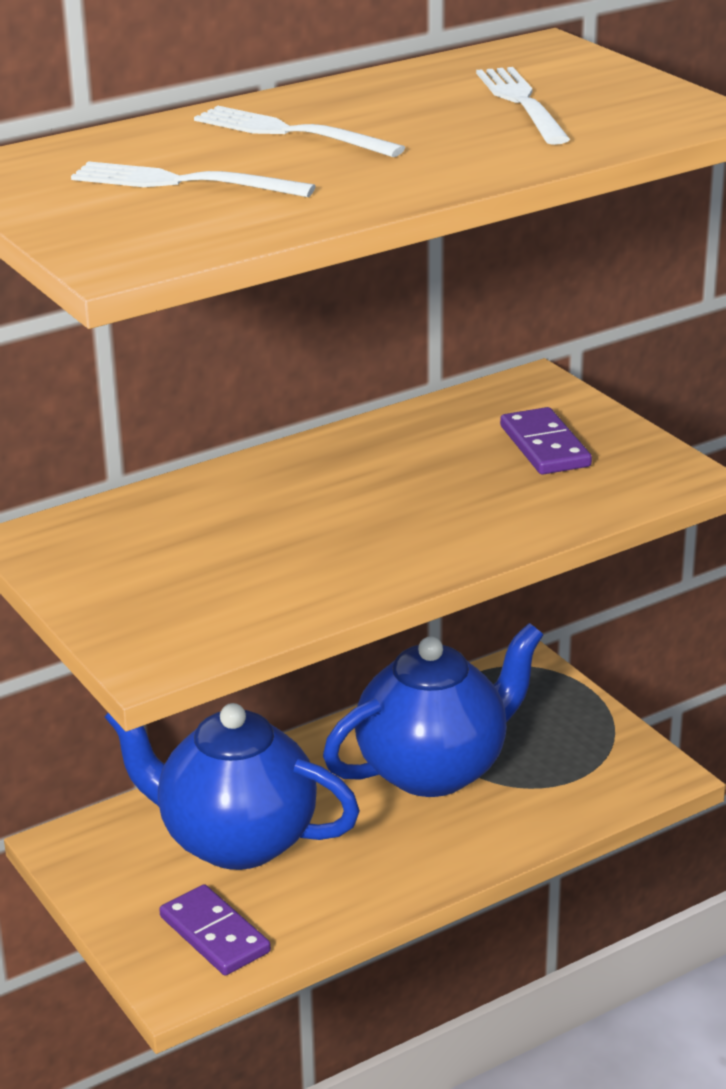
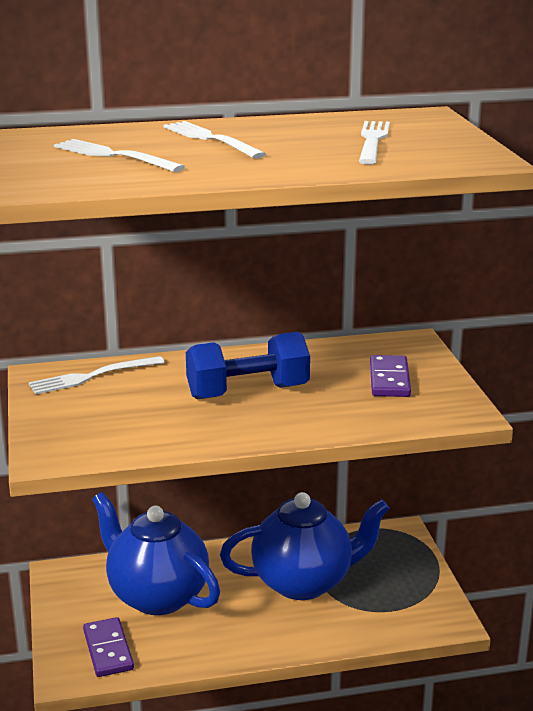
camera: 20 degrees right, 5 degrees down
(112, 526) = (91, 377): none -> white fork
(363, 504) = (248, 392): none -> blue dumbbell

